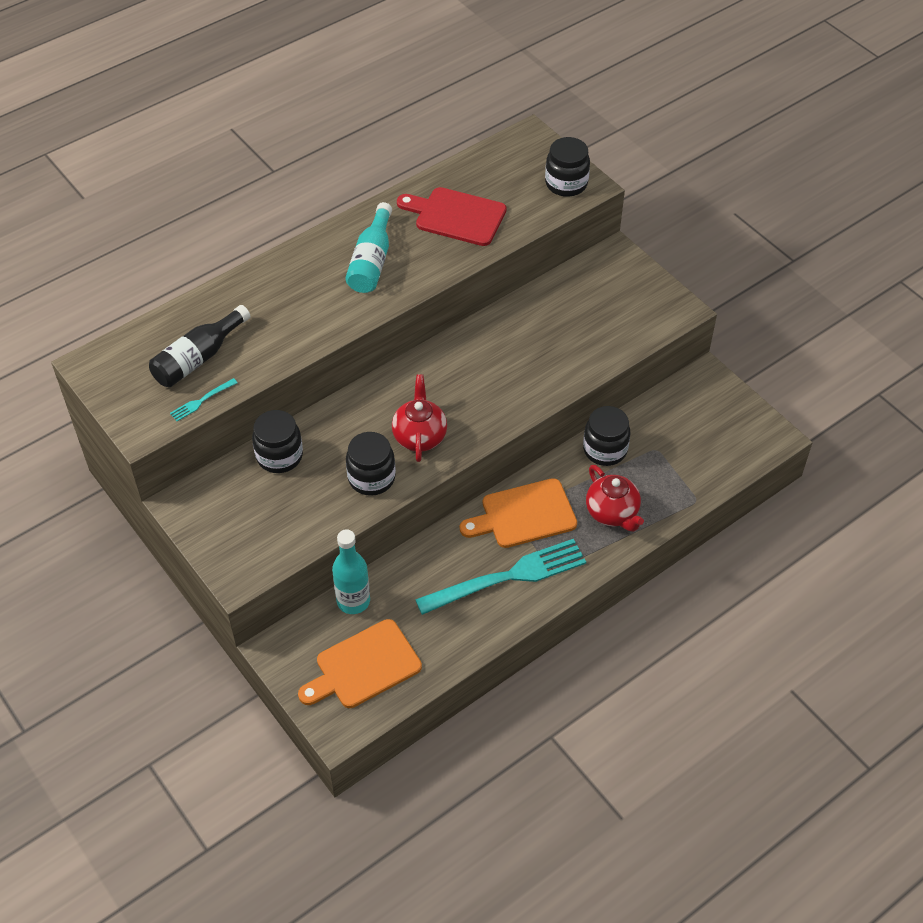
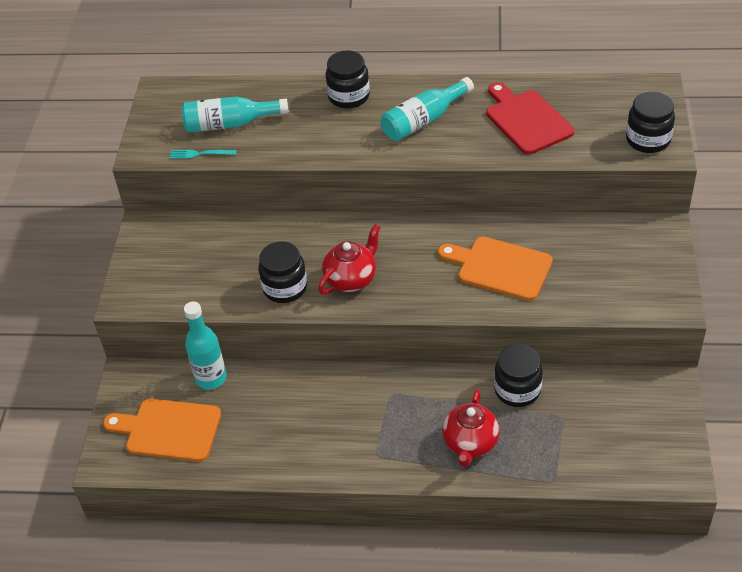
camera: 45 degrees right, 5 degrees down
(198, 358) = (230, 124): black bottle -> turquoise bottle
(279, 456) = (240, 233): black jar -> black jar (349, 97)
(508, 576) = (337, 437): turquoise fork -> none
(524, 515) = (398, 398): orange cutting board -> orange cutting board (500, 267)

